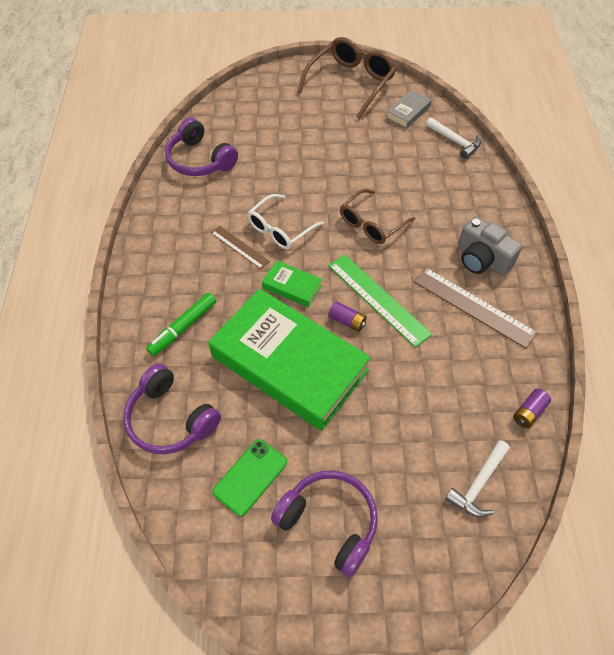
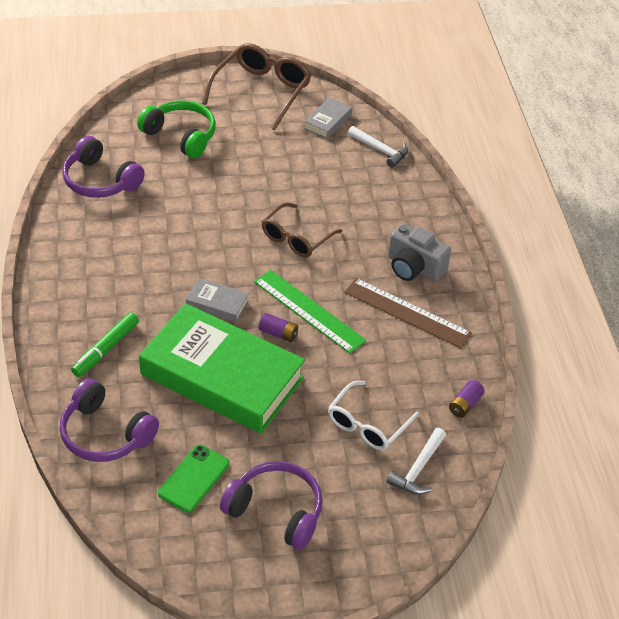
camera: 10 degrees left, 10 degrees down
(240, 247) = (156, 268): brown ruler -> none
(276, 121) = (181, 136): none -> green headphones
(280, 229) = (198, 248): white glasses -> white glasses (367, 424)
(292, 286) = (217, 304): green book -> grey book

